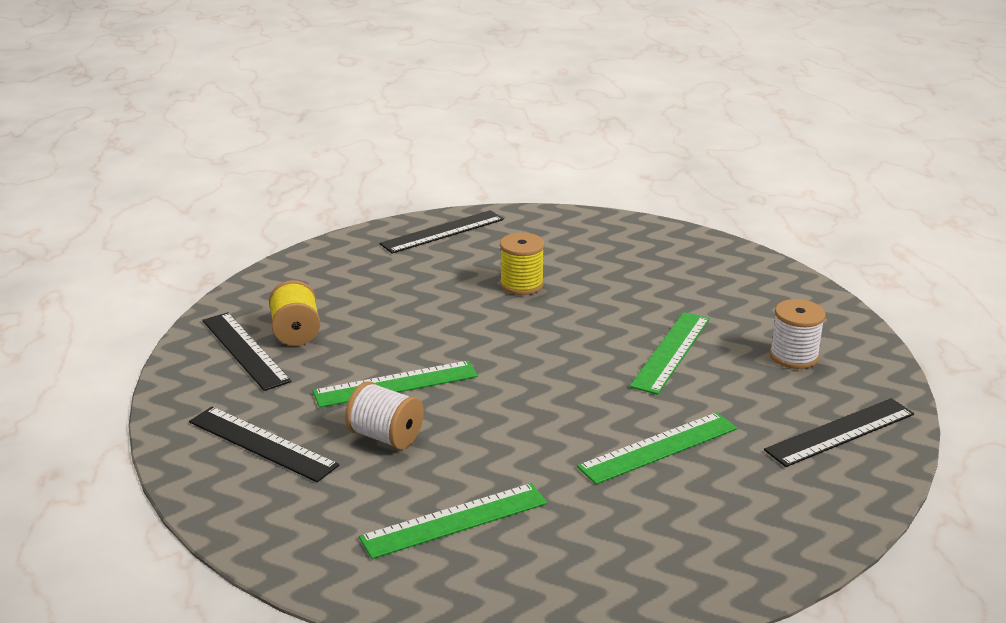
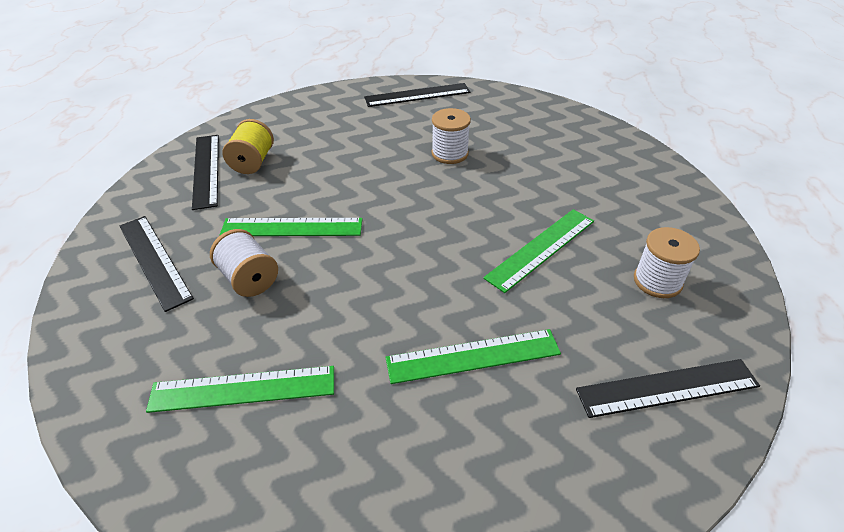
camera: 20 degrees right, 15 degrees up
(521, 284) = (450, 153): yellow spool -> white spool

